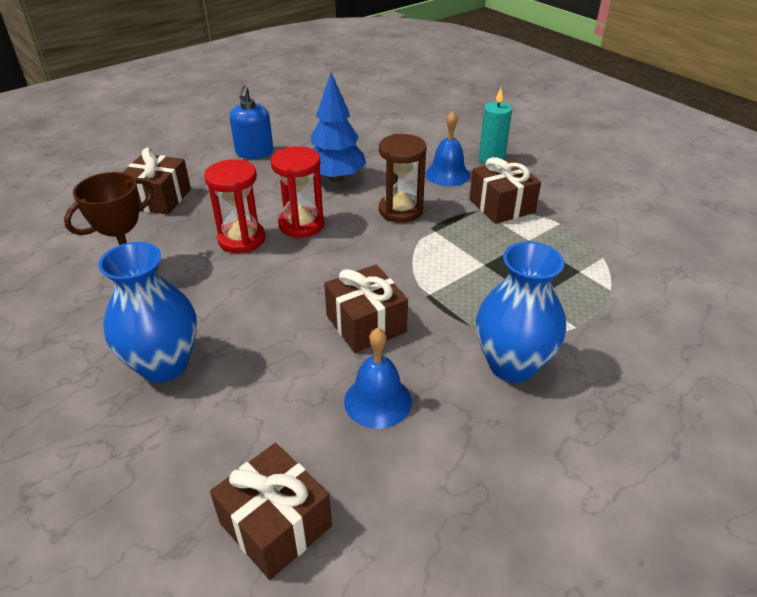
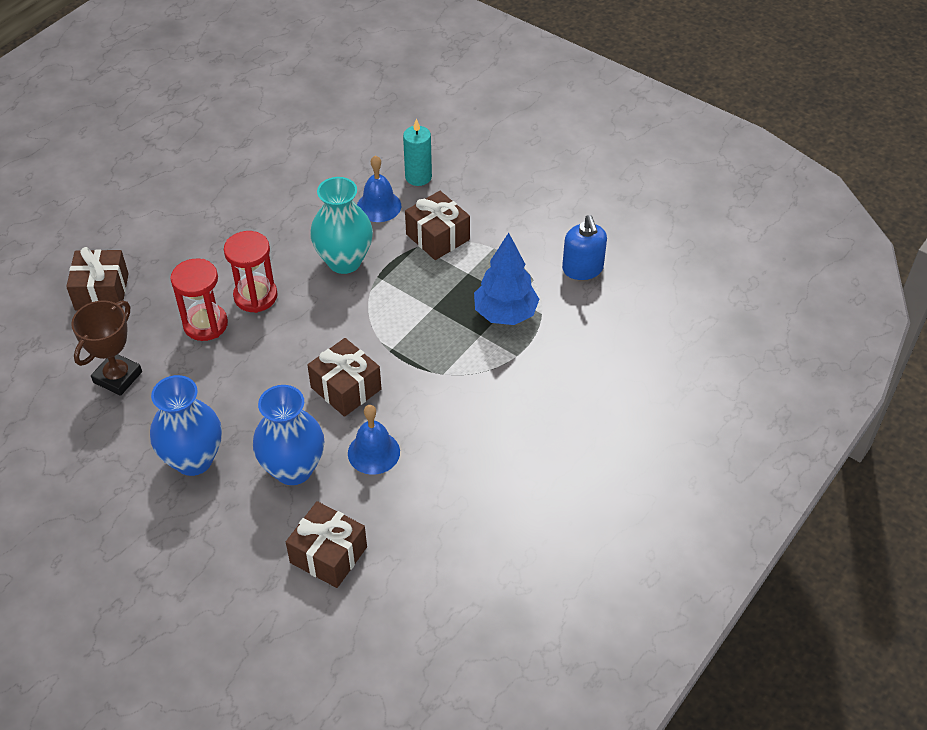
camera: 15 degrees left, 10 degrees up
(254, 152) = (173, 212): blue soap dispenser -> blue soap dispenser (582, 269)
(336, 178) = (270, 231): blue tree -> blue tree (505, 314)
(400, 210) = (344, 261): brown hourglass -> turquoise vase
(512, 364) = (470, 400): blue vase -> blue vase (293, 469)

